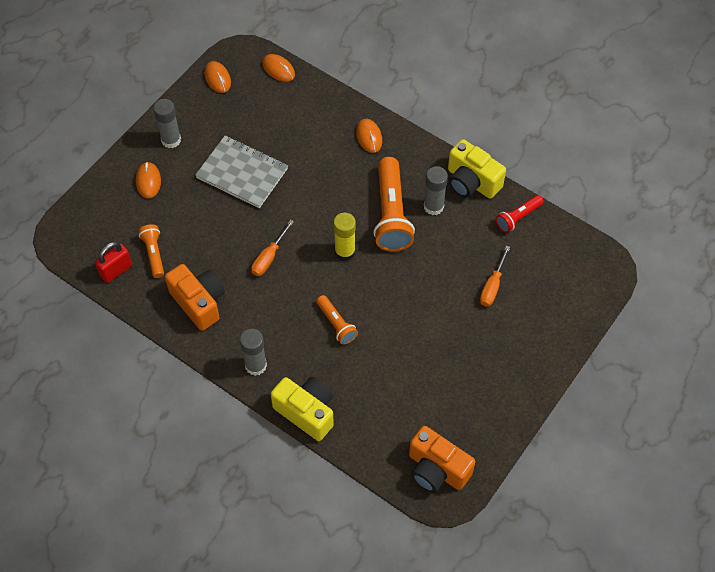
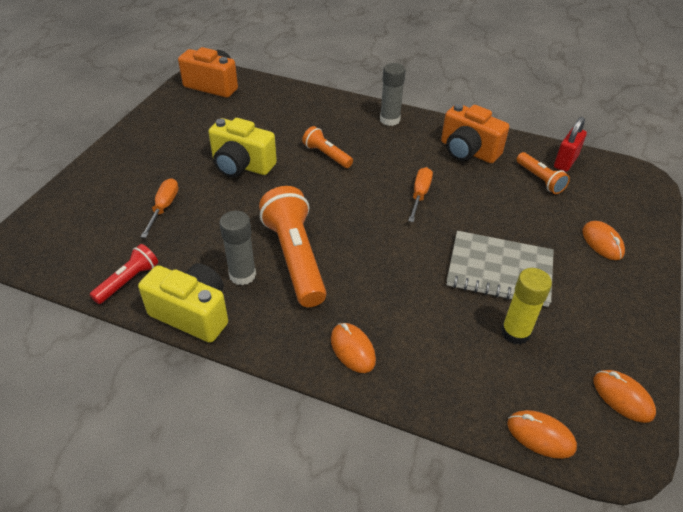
camera: 165 degrees right, 15 degrees down
(171, 140) = (615, 293): grey glue stick -> none
(306, 412) = (332, 100): yellow camera -> yellow camera (241, 165)
(345, 252) = (339, 212): yellow glue stick -> yellow glue stick (515, 332)

